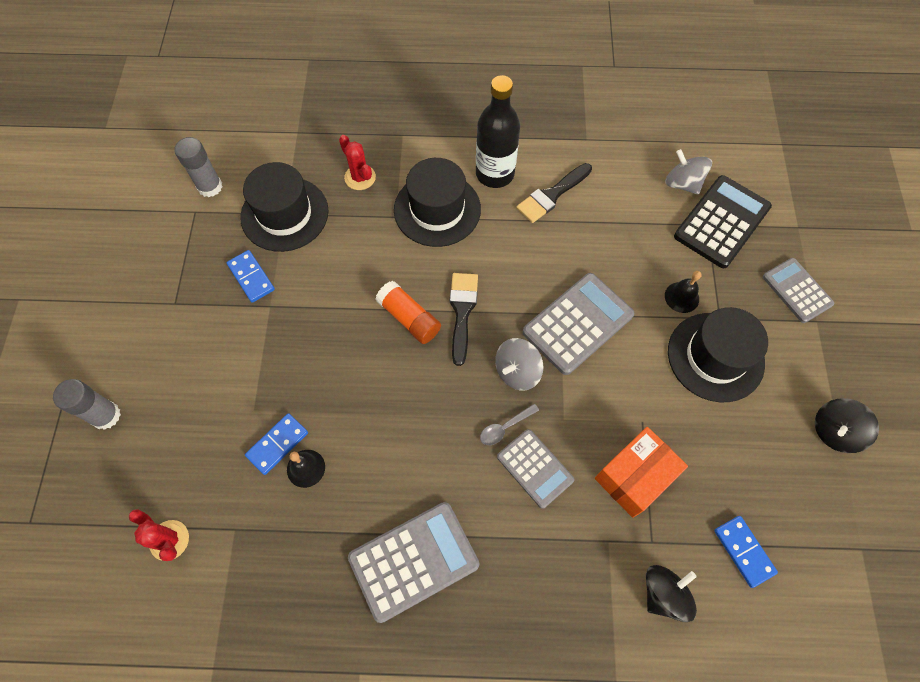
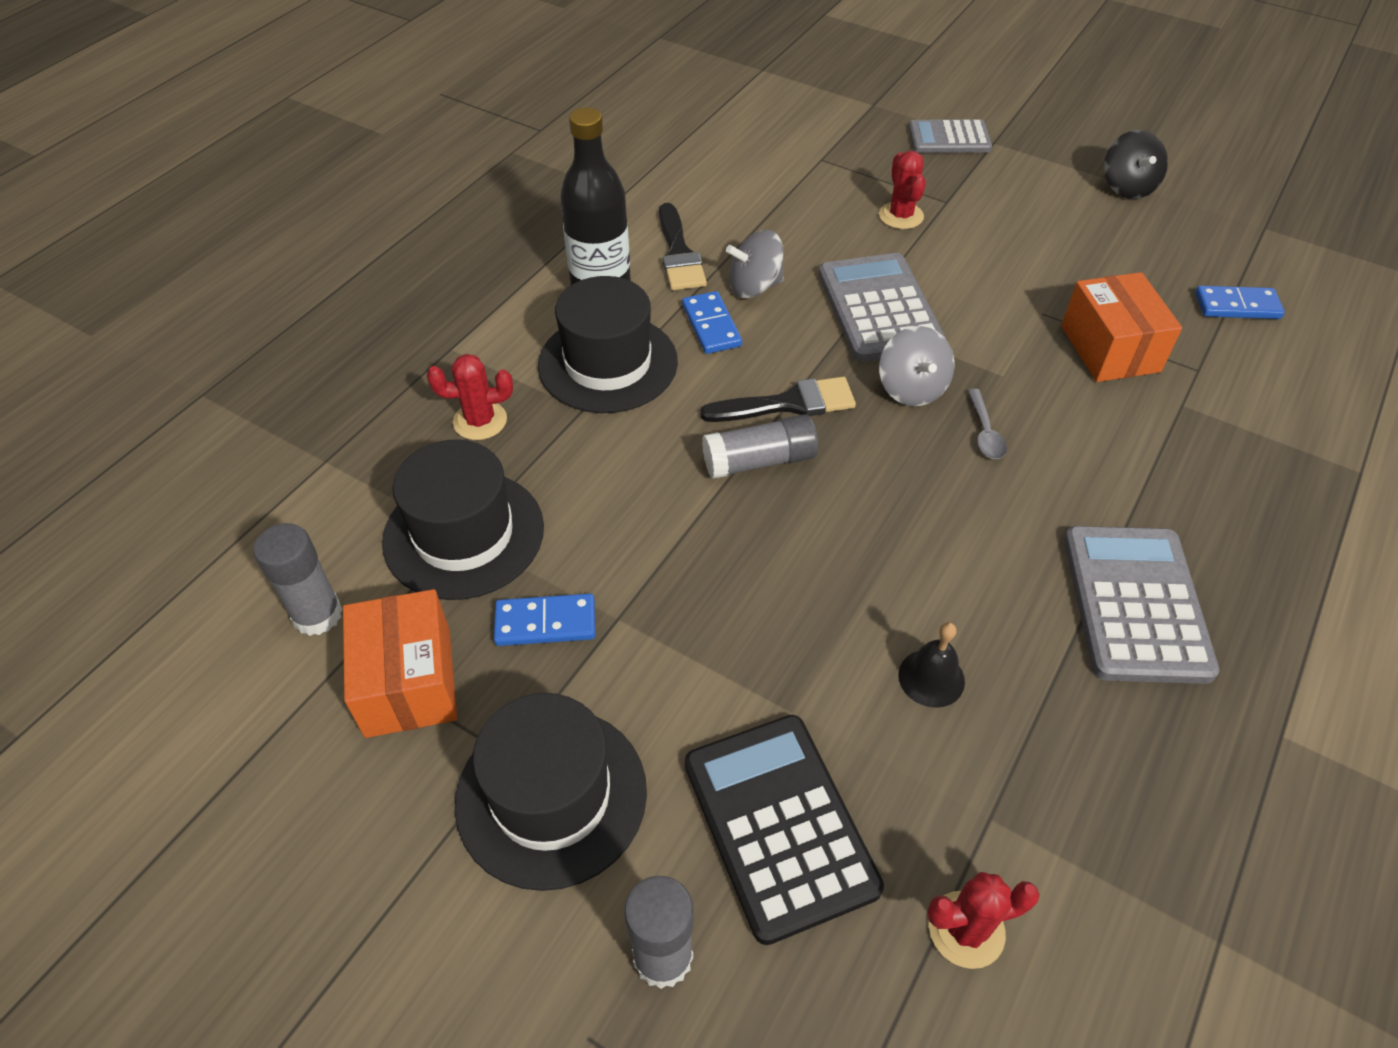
camera: 60 degrees left, 15 degrees down
(193, 242) = (408, 682): none -> orange box
(277, 444) = (871, 700): blue domino -> blue domino (711, 325)
(409, 318) = (759, 461): orange glue stick -> grey glue stick
(462, 312) = (788, 404): black brush -> black brush turned 135 degrees clockwise
(535, 468) = (1057, 428): grey calculator -> none
(664, 594) = (1265, 387): black spinning top -> none
(681, 297) = (901, 216): black bell -> red cactus
(682, 183) = (752, 152): grey spinning top -> grey spinning top (754, 287)
(715, 357) = (993, 225): black hat -> black hat (551, 796)
(722, 222) = (826, 148): black calculator -> black calculator (780, 825)

